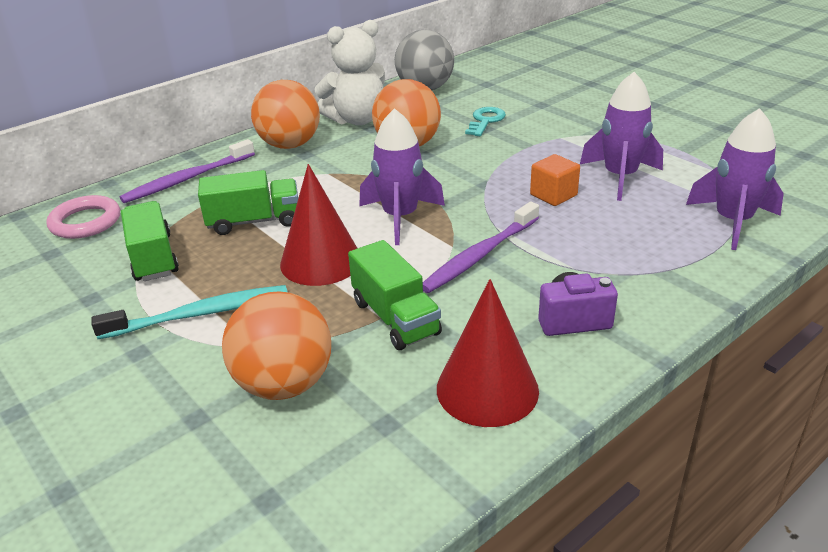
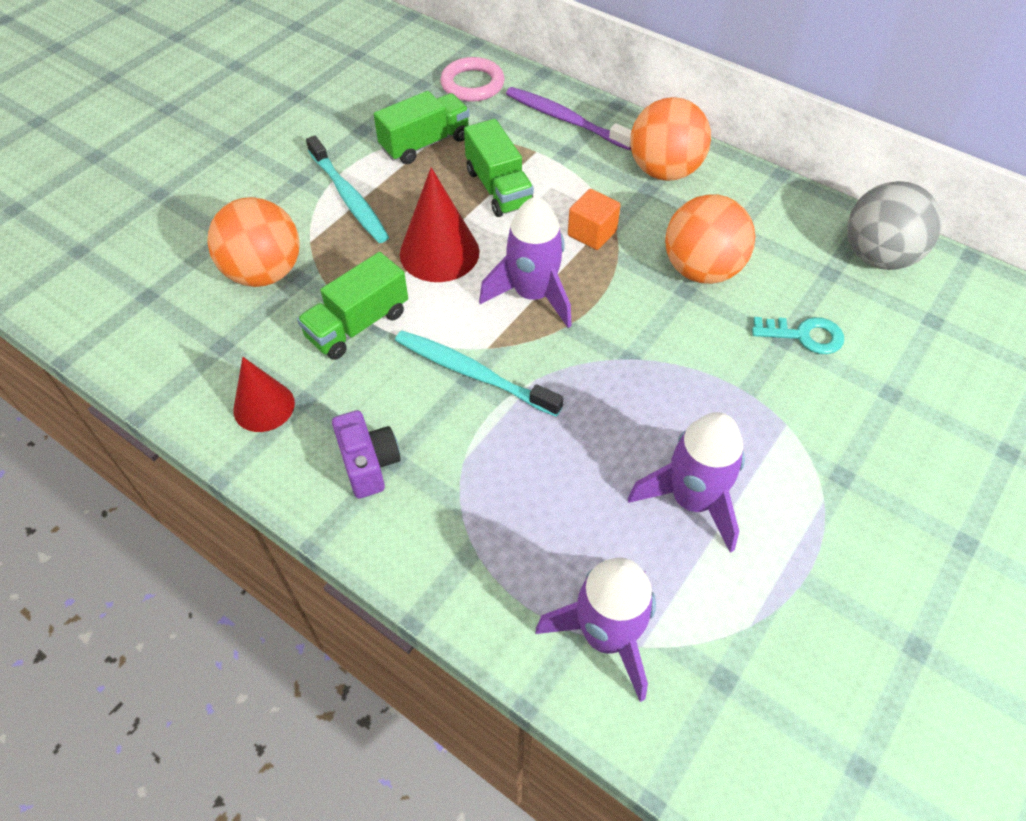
camera: 75 degrees right, 20 degrees up
(357, 120) = (752, 210): white teddy bear -> none
(479, 256) = (472, 373): purple toothbrush -> turquoise toothbrush
(487, 389) = (264, 406): red cone -> red cone, size x0.66
(553, 195) = (621, 428): orange cube -> orange cube (592, 233)

